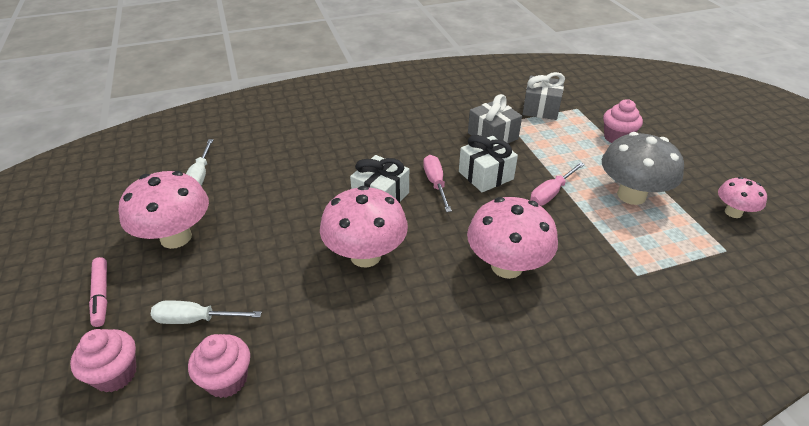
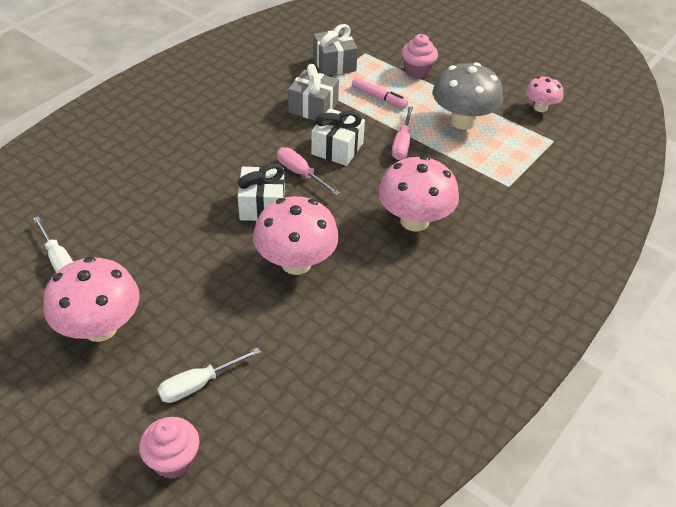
camera: 35 degrees left, 5 degrees up
(101, 295) = (82, 411): pink marker -> pink marker (379, 97)
(227, 380) = (274, 412): pink cupcake -> none

